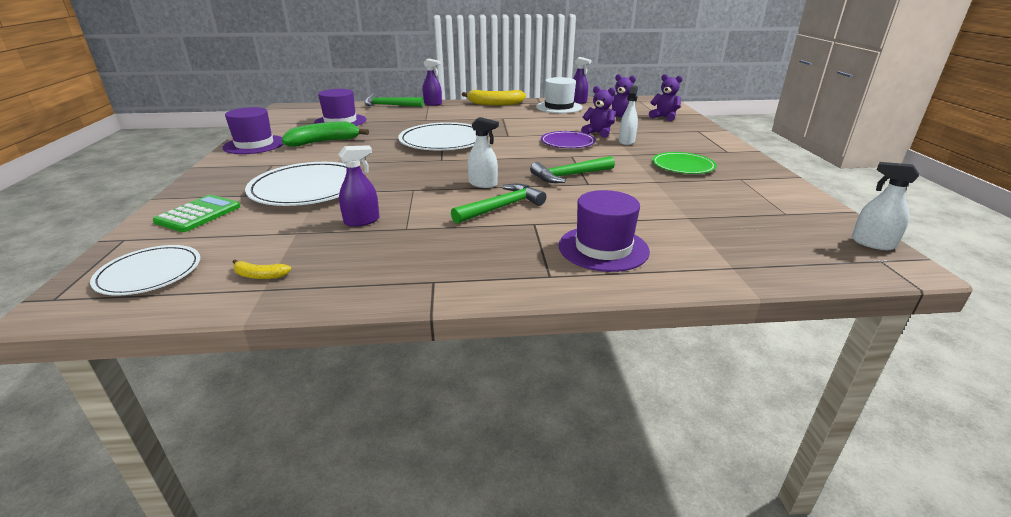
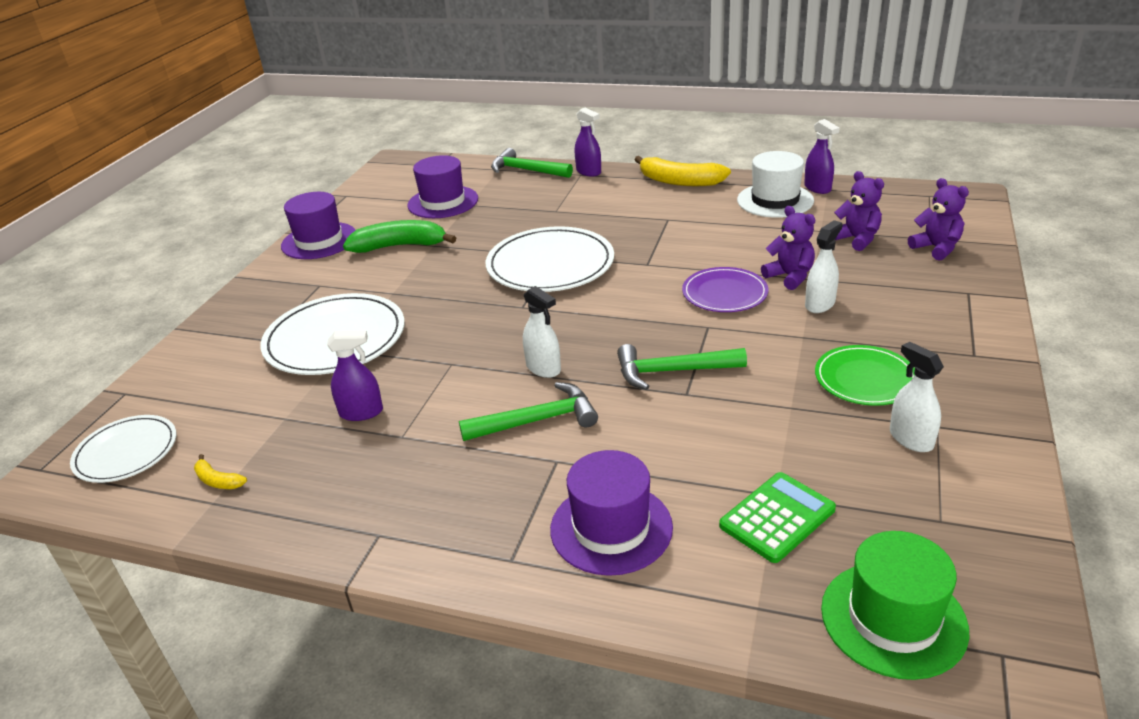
camera: 25 degrees right, 5 degrees up
(198, 214) = (206, 365): green calculator -> green calculator (777, 517)
(811, 257) = (893, 619): none -> green hat
(872, 243) = (1025, 617): white spray bottle -> white spray bottle (911, 439)

